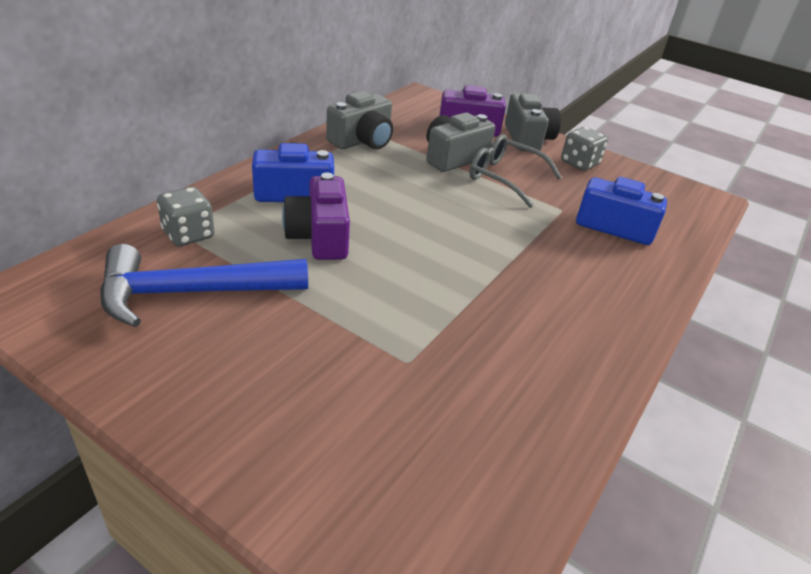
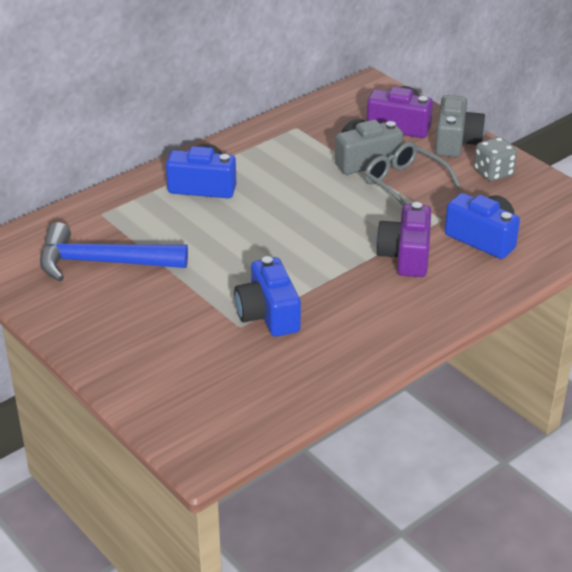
camera: 20 degrees right, 0 degrees up
(188, 234) = (109, 218): grey dice -> none
(319, 237) = (210, 227): purple camera -> purple camera (405, 256)
(362, 140) = (284, 137): grey camera -> none
(436, 340) = (268, 314): none -> blue camera

